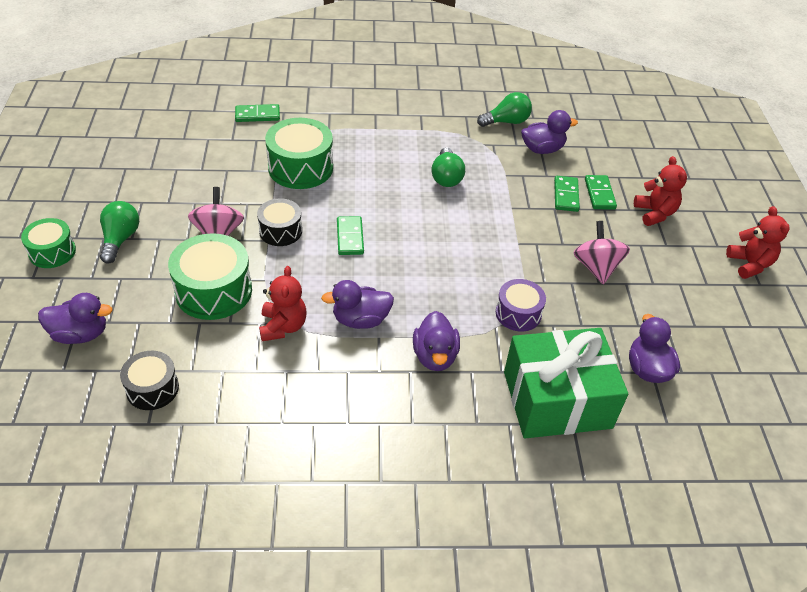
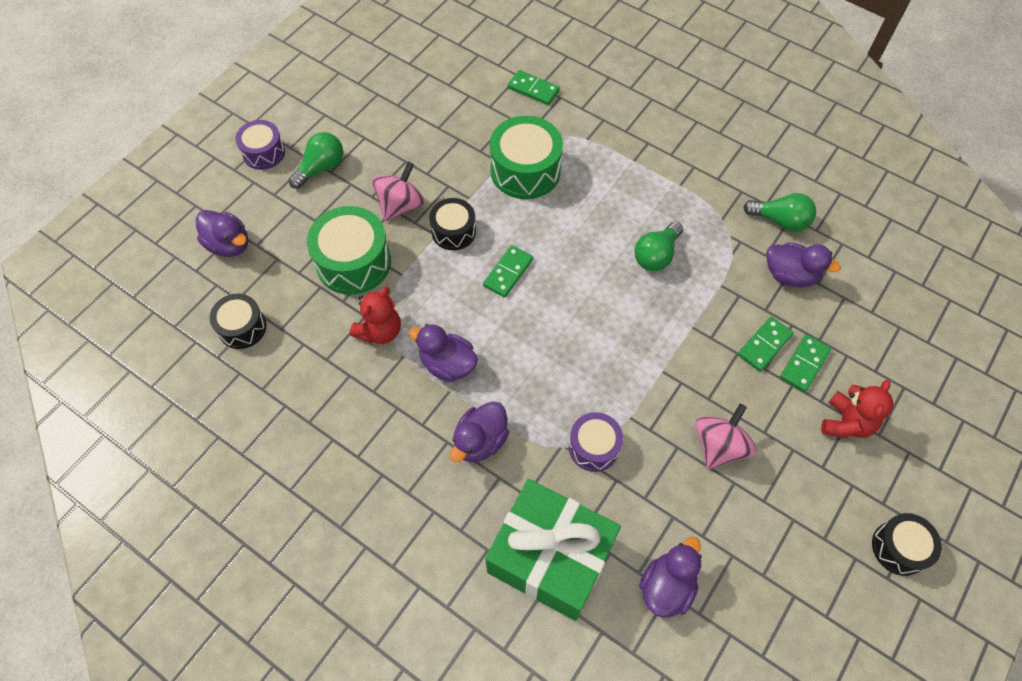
camera: 40 degrees right, 15 degrees up
(52, 252) = (264, 152): green drum -> purple drum
(749, 264) = (899, 548): red teddy bear -> black drum

